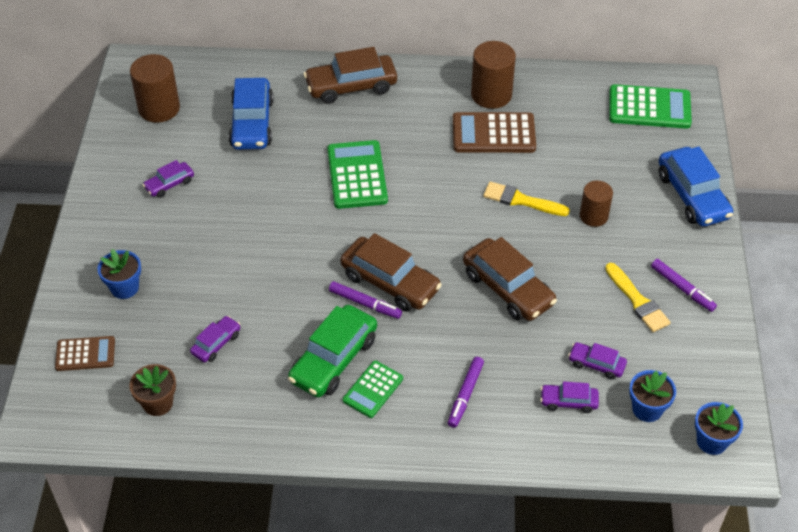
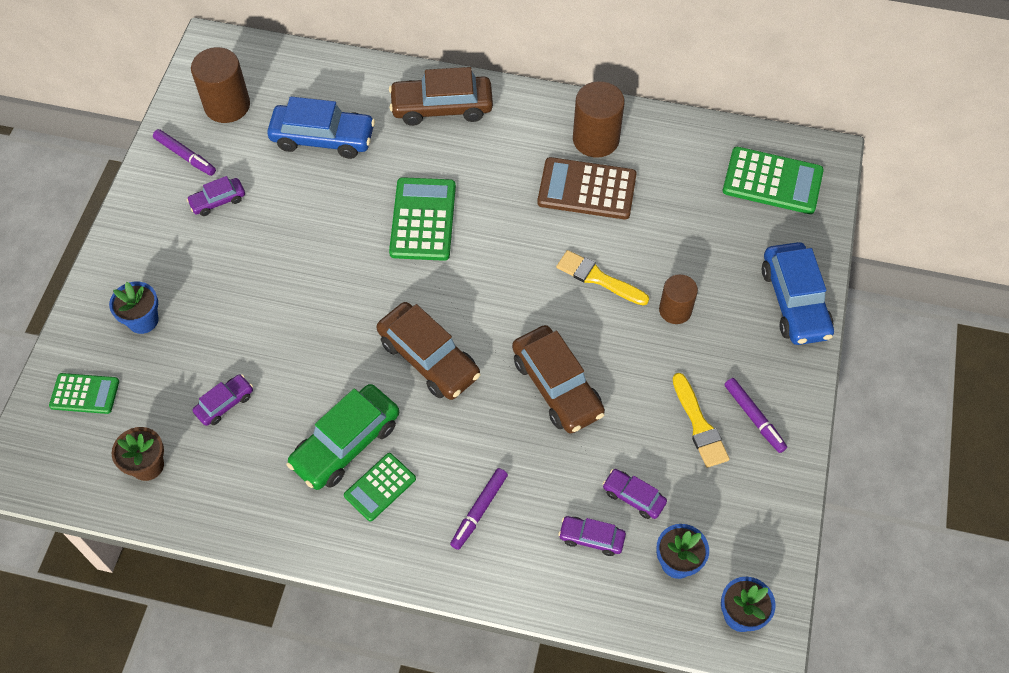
camera: 10 degrees right, 10 degrees up
(85, 354) = (85, 394): brown calculator -> green calculator
(252, 123) = (323, 138): blue car -> blue car turned 90 degrees counterclockwise
(364, 303) = (395, 380): purple marker -> purple marker (185, 156)

